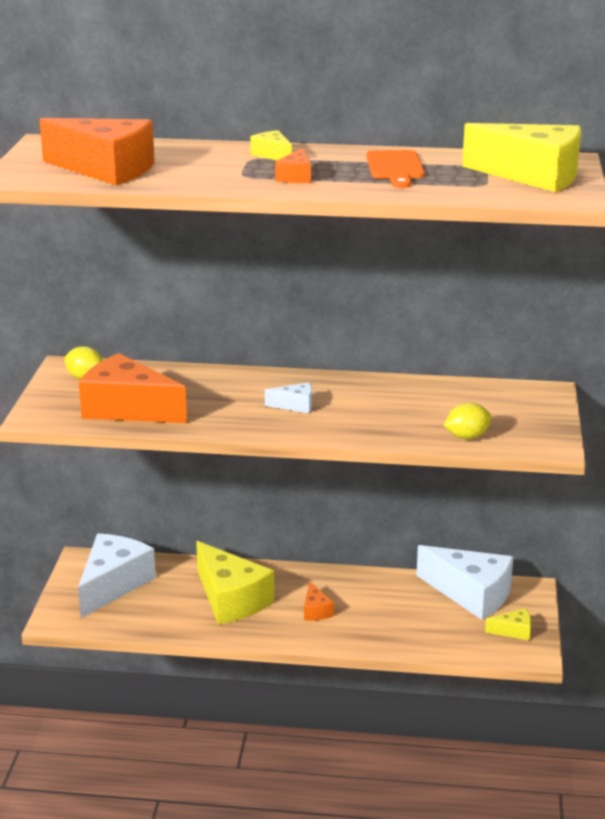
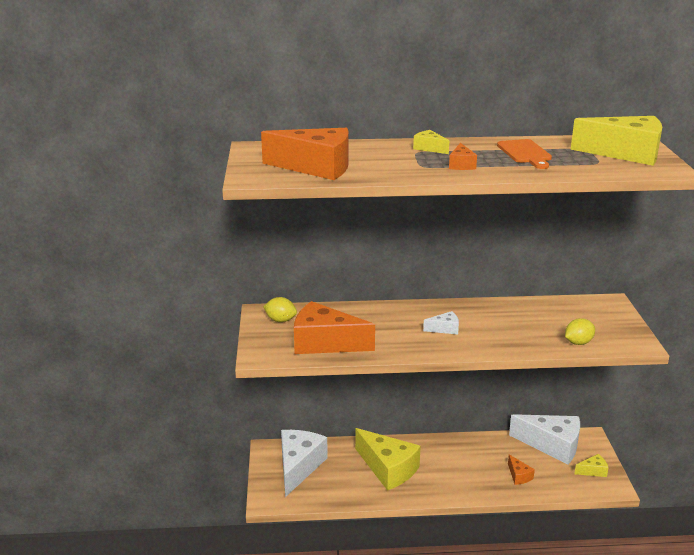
camera: 10 degrees left, 0 degrees up
(316, 610) = (451, 471): orange cheese -> orange cheese (518, 476)

